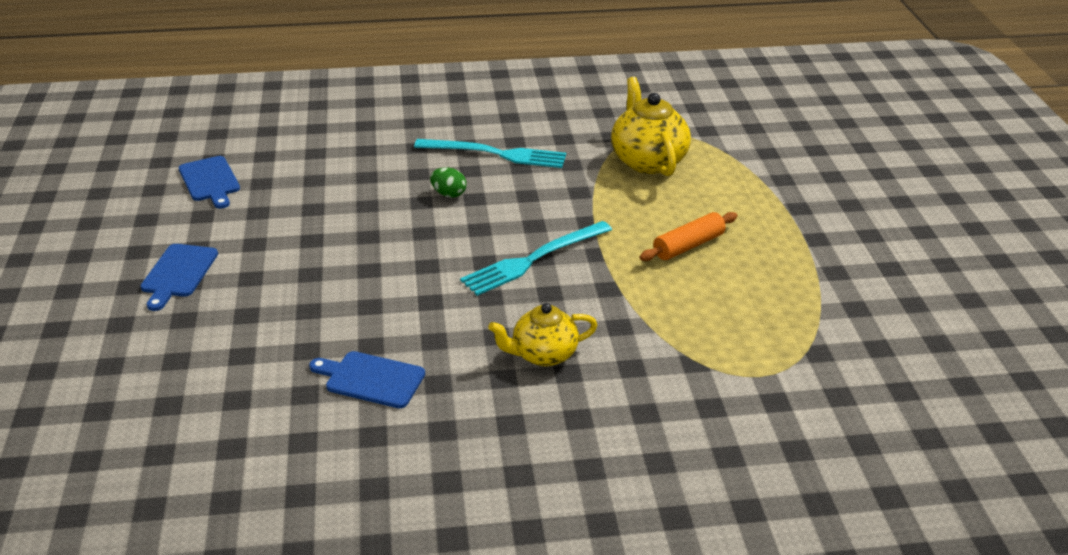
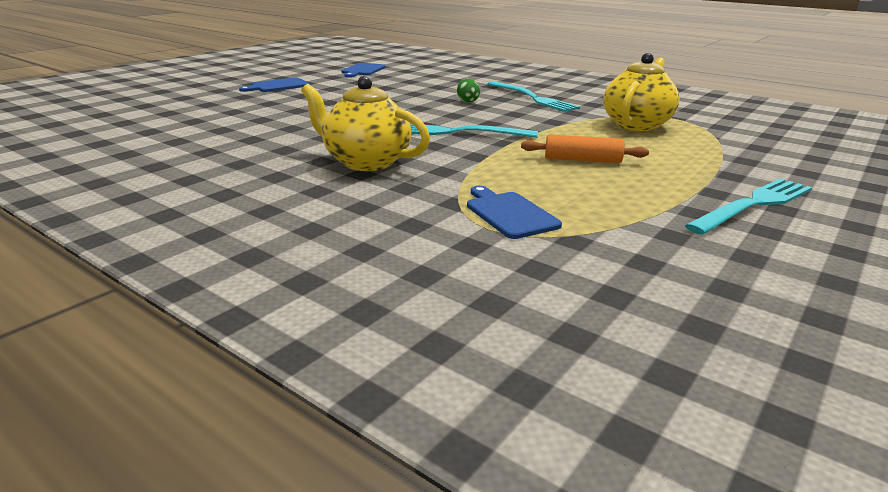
camera: 45 degrees right, 10 degrees down
(371, 379) = (259, 136): blue cutting board -> blue cutting board (509, 213)
(543, 354) = (366, 162): yellow teapot -> yellow teapot, size x1.51
(853, 241) = (754, 205): none -> turquoise fork

